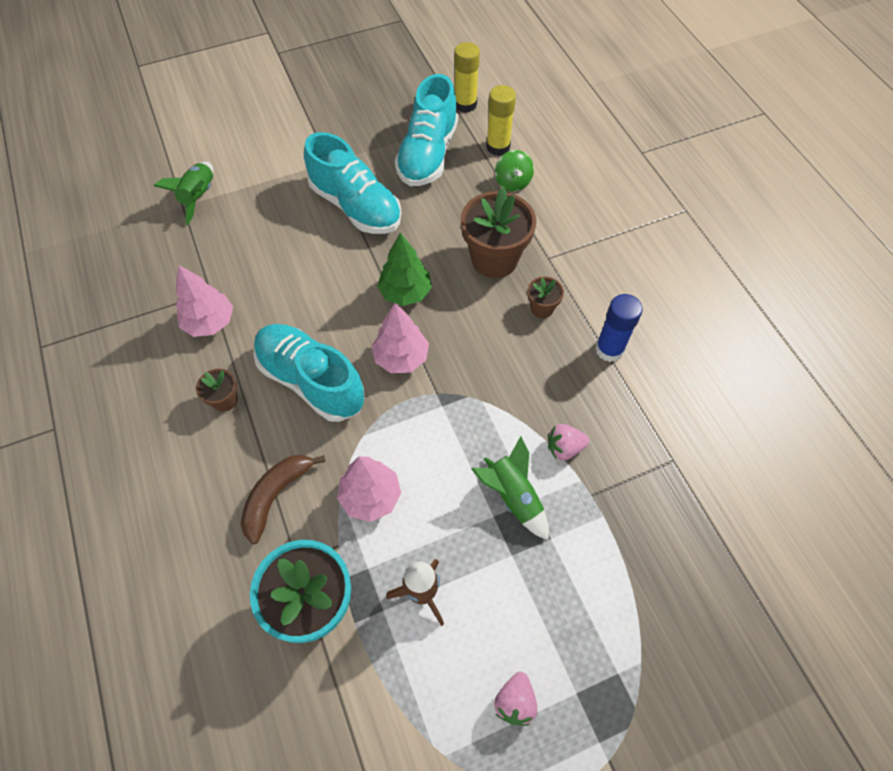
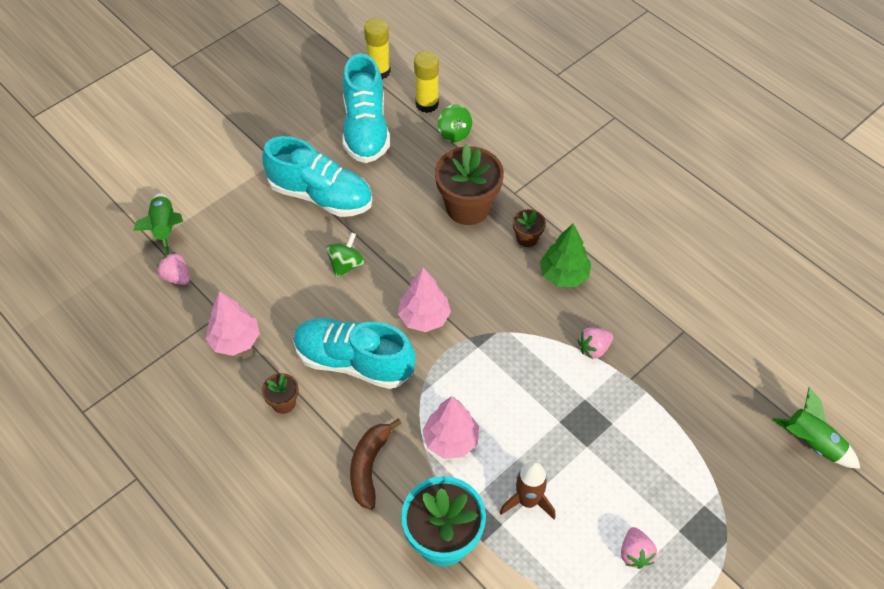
camera: 20 degrees left, 5 degrees down
(187, 245) = (176, 277): none -> pink strawberry
(349, 280) = (346, 265): none -> green spinning top
(405, 293) = (402, 260): green tree -> green tree (564, 275)
(513, 496) = (568, 401): green rocket -> green rocket (812, 443)
(609, 349) = (597, 256): blue glue stick -> none

